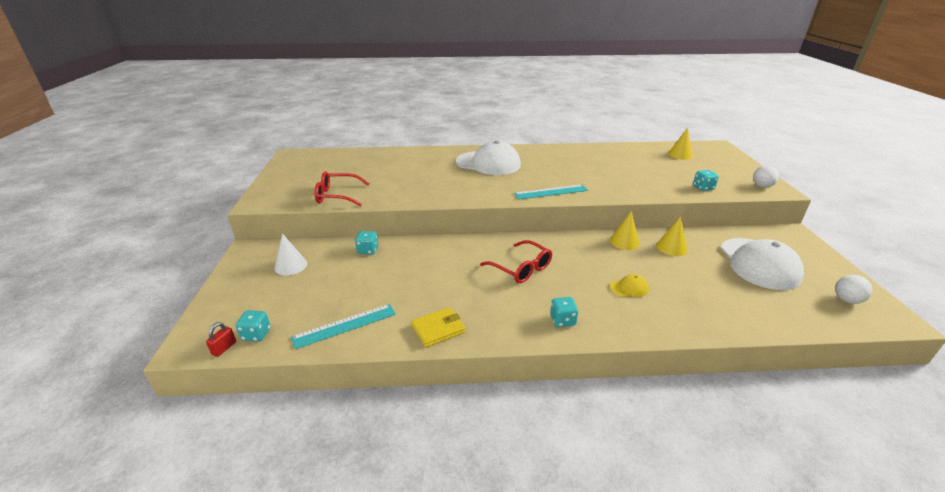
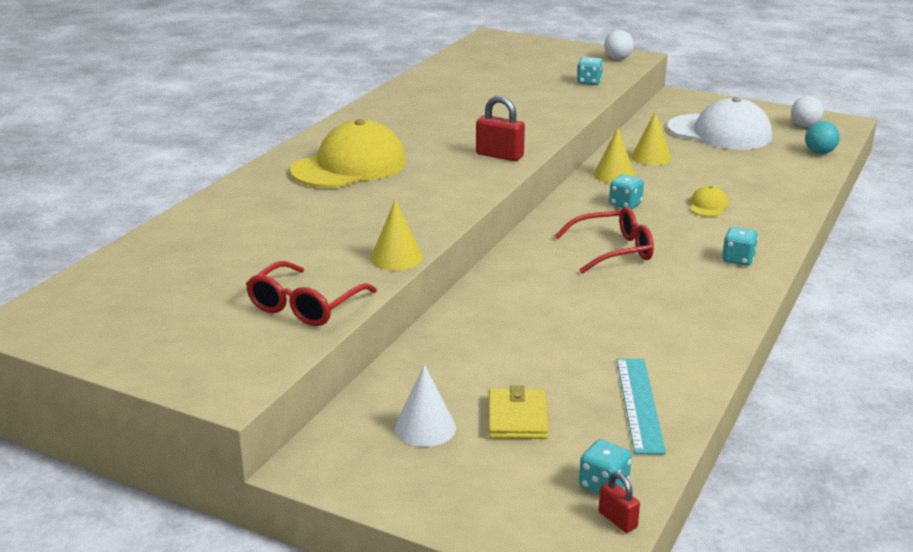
camera: 60 degrees left, 5 degrees down
(368, 250) = (449, 348): turquoise dice -> turquoise dice (625, 204)
(438, 329) = (698, 338): yellow wallet -> yellow wallet (517, 418)
(488, 163) = (349, 166): white cap -> yellow cap
(551, 192) = (499, 155): turquoise ruler -> red padlock
(680, 155) = (490, 60): yellow cone -> yellow cone (396, 258)
(806, 319) = (819, 152): none -> turquoise ball

